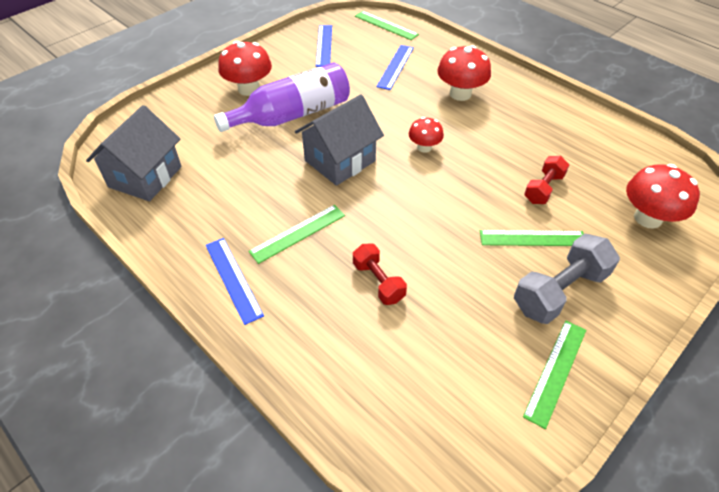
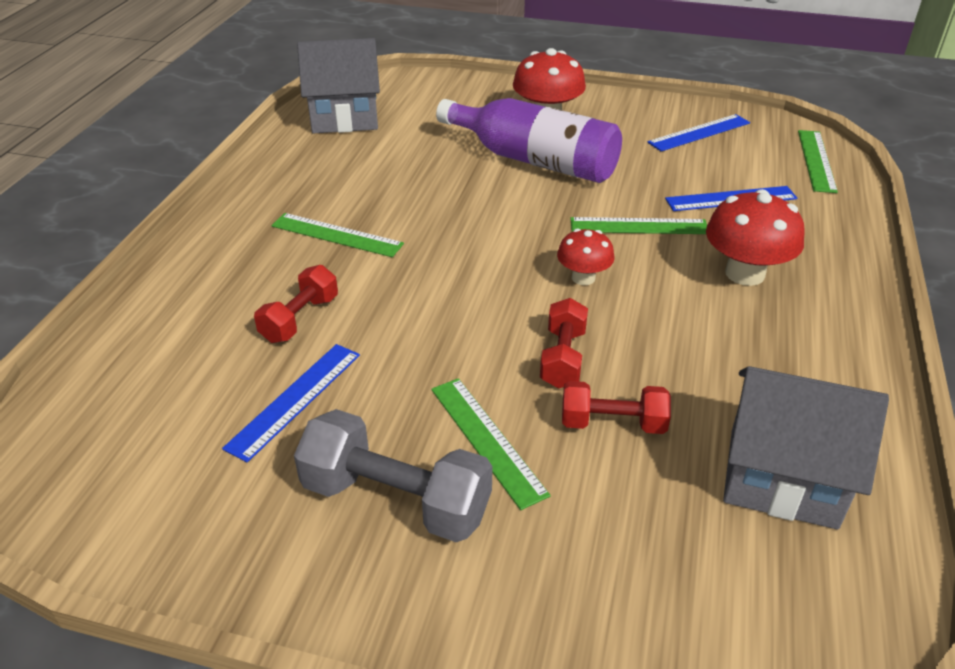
camera: 60 degrees right, 10 degrees down
(233, 279) = (239, 219): blue ruler -> blue ruler (294, 399)
(340, 161) = (486, 221): grey house -> grey house (782, 477)
(485, 184) = (563, 358): none -> red dumbbell
(556, 371) = (235, 534): green ruler -> green ruler (639, 226)
(647, 218) = (663, 584): red mushroom -> none

